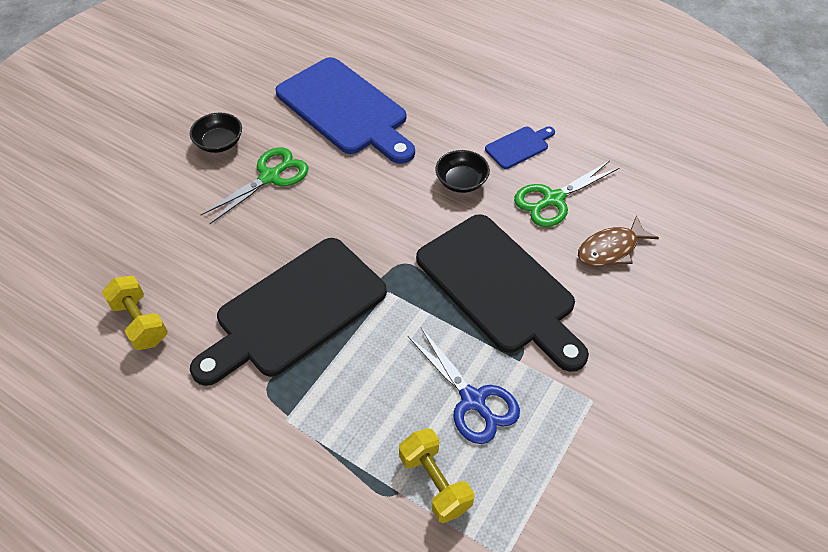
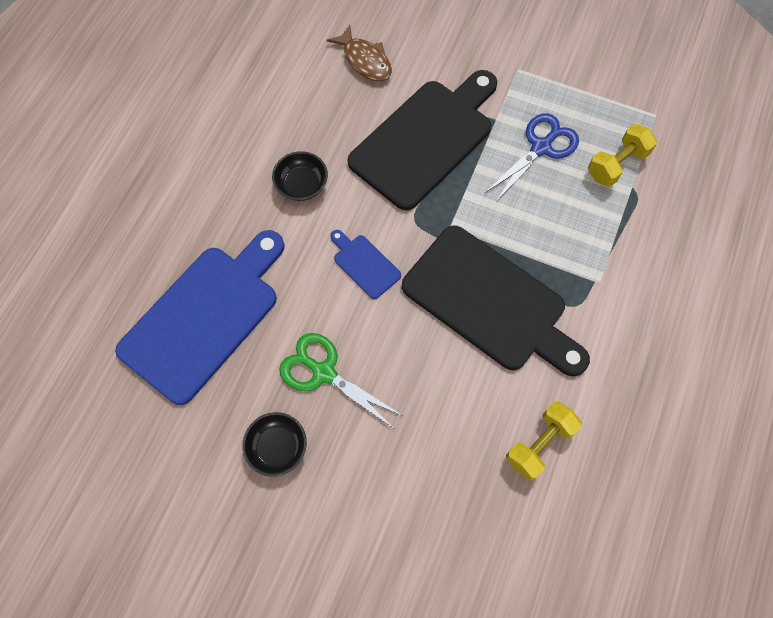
camera: 100 degrees left, 15 degrees up
(519, 146) = (245, 139): blue cutting board -> blue cutting board (364, 264)
(553, 199) = (313, 106): green scissors -> none

